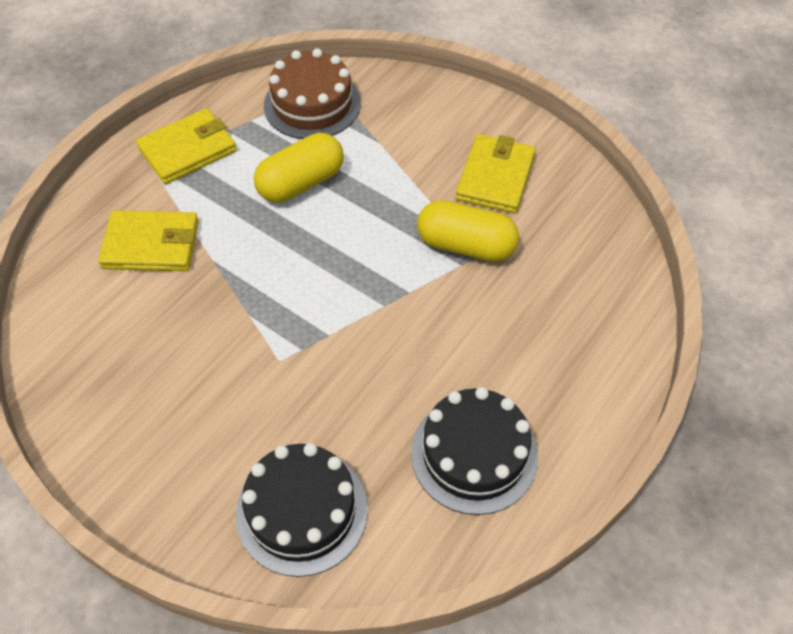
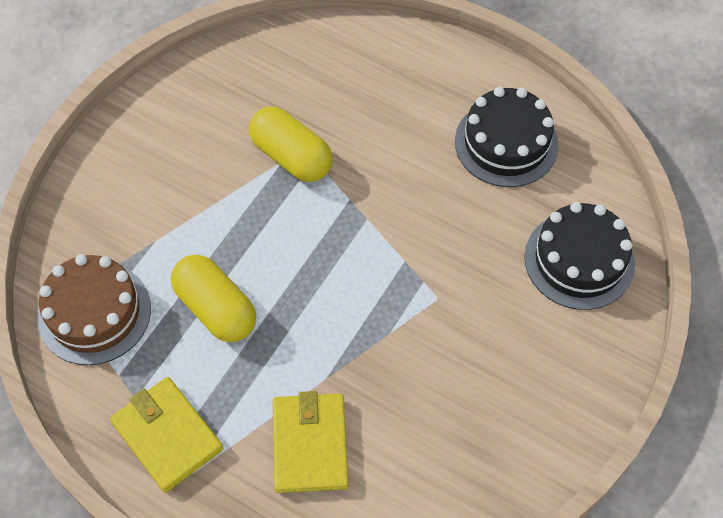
camera: 95 degrees left, 5 degrees up
(466, 245) = (291, 156): yellow capsule -> yellow capsule turned 60 degrees counterclockwise
(495, 177) = (203, 135): yellow wallet -> none

